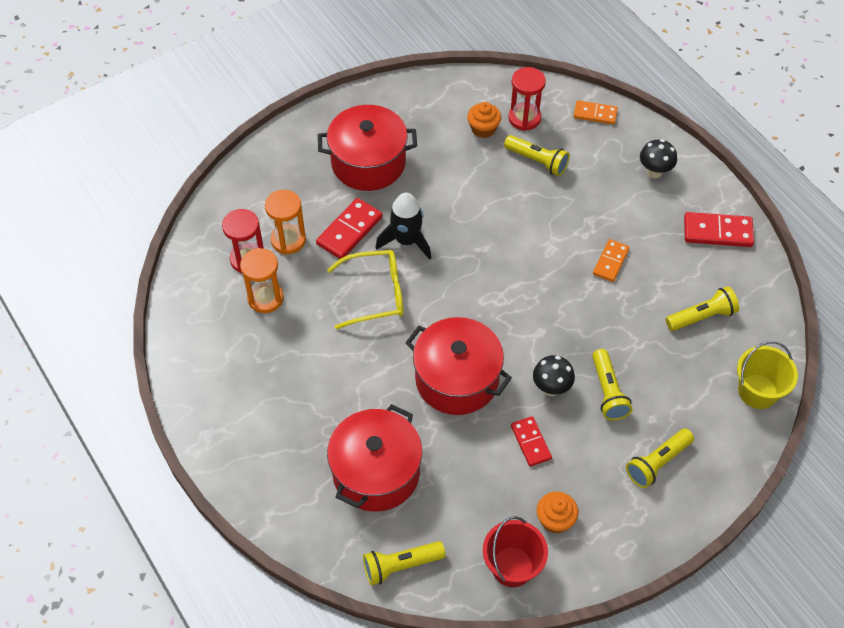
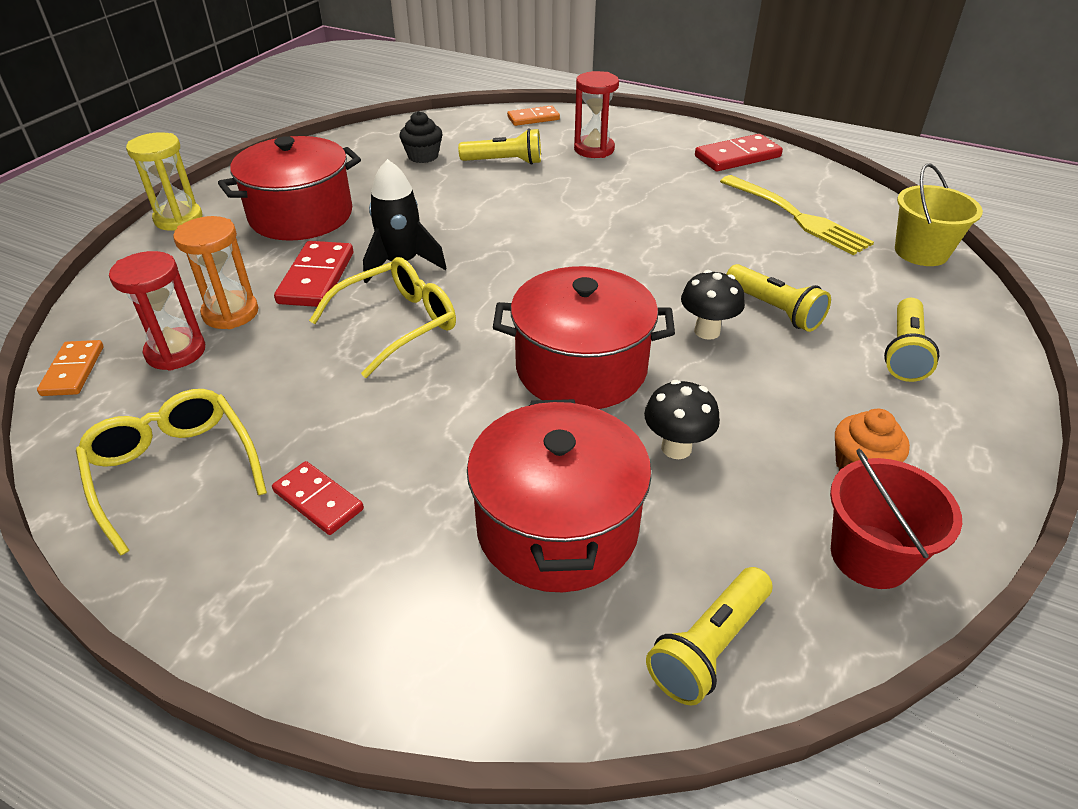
camera: 30 degrees left, 15 degrees down
(217, 346) = (173, 470): none -> yellow glasses
(265, 298) = (229, 384): orange hourglass -> none
(292, 132) = (178, 219): none -> yellow hourglass
(483, 129) = (423, 156): orange cupcake -> black cupcake
(524, 118) = (462, 138): red hourglass -> red hourglass (594, 149)
(531, 442) = (739, 394): red domino -> red domino (318, 500)
(611, 262) = (658, 207): orange domino -> orange domino (73, 371)
(654, 172) = (632, 137): black mushroom -> black mushroom (676, 448)
(702, 317) = (796, 217): yellow flashlight -> yellow fork

